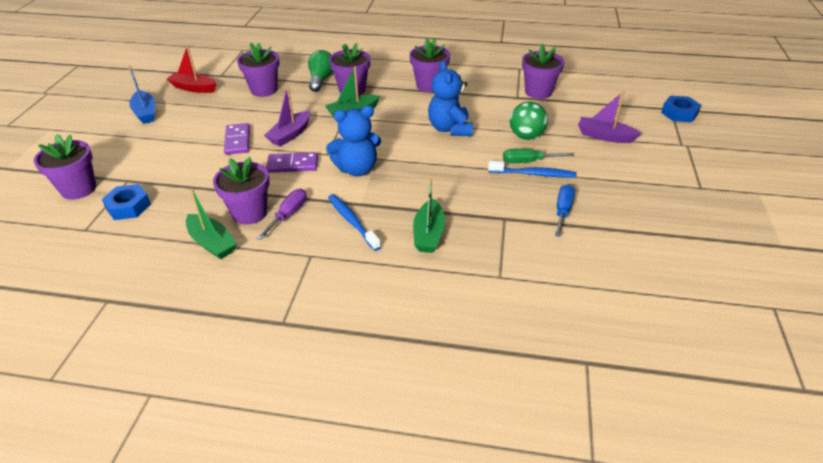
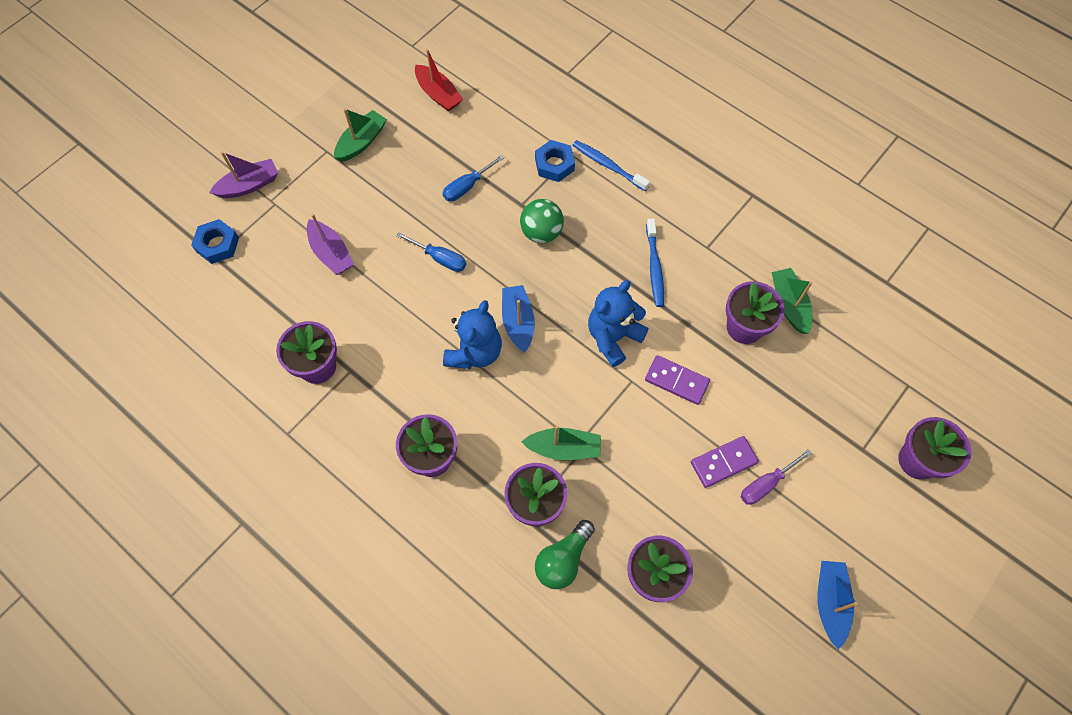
camera: 150 degrees left, 25 degrees up
(128, 206) = (863, 399): blue nut -> blue nut (554, 164)
(194, 88) = (751, 642): red boat -> red boat (438, 94)
(238, 141) = (723, 462): purple domino -> purple domino turned 45 degrees clockwise
(288, 215) = (709, 305): purple screwdriver -> purple screwdriver (766, 484)
(290, 135) = (658, 441): purple boat -> purple boat (249, 185)
(357, 169) = (613, 337): blue teddy bear -> blue teddy bear turned 60 degrees counterclockwise
(428, 234) = (597, 220): green boat -> green boat (361, 142)
(435, 152) = (518, 322): none -> blue boat
(526, 136) = (407, 296): green ball -> green ball (541, 232)
(528, 162) = (440, 258): green screwdriver -> blue screwdriver
(533, 174) = (450, 240): blue toothbrush -> blue toothbrush (608, 165)

